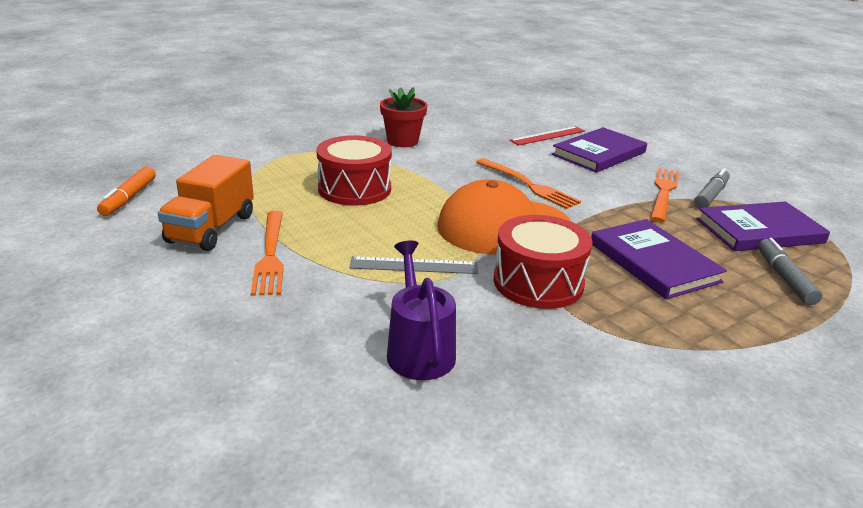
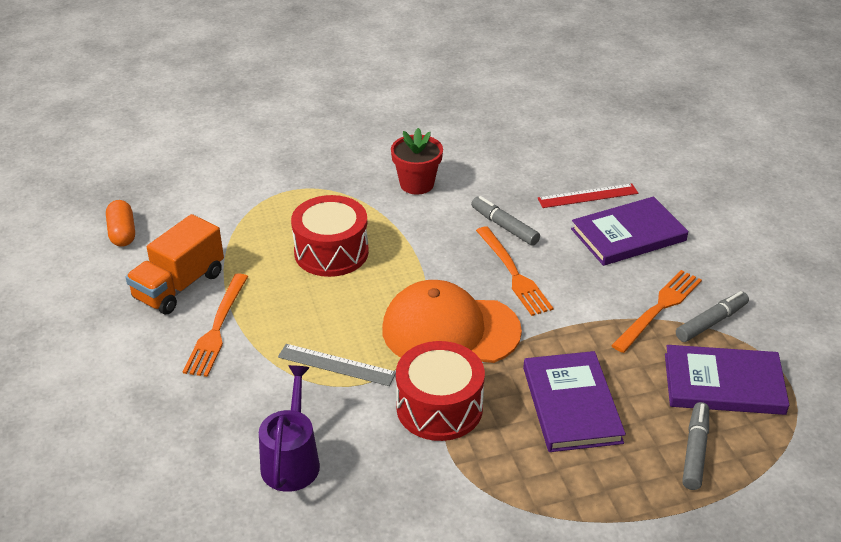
camera: 20 degrees right, 10 degrees up
(129, 198) = (122, 233): orange marker -> orange capsule
(497, 158) = (504, 226): none -> grey marker

